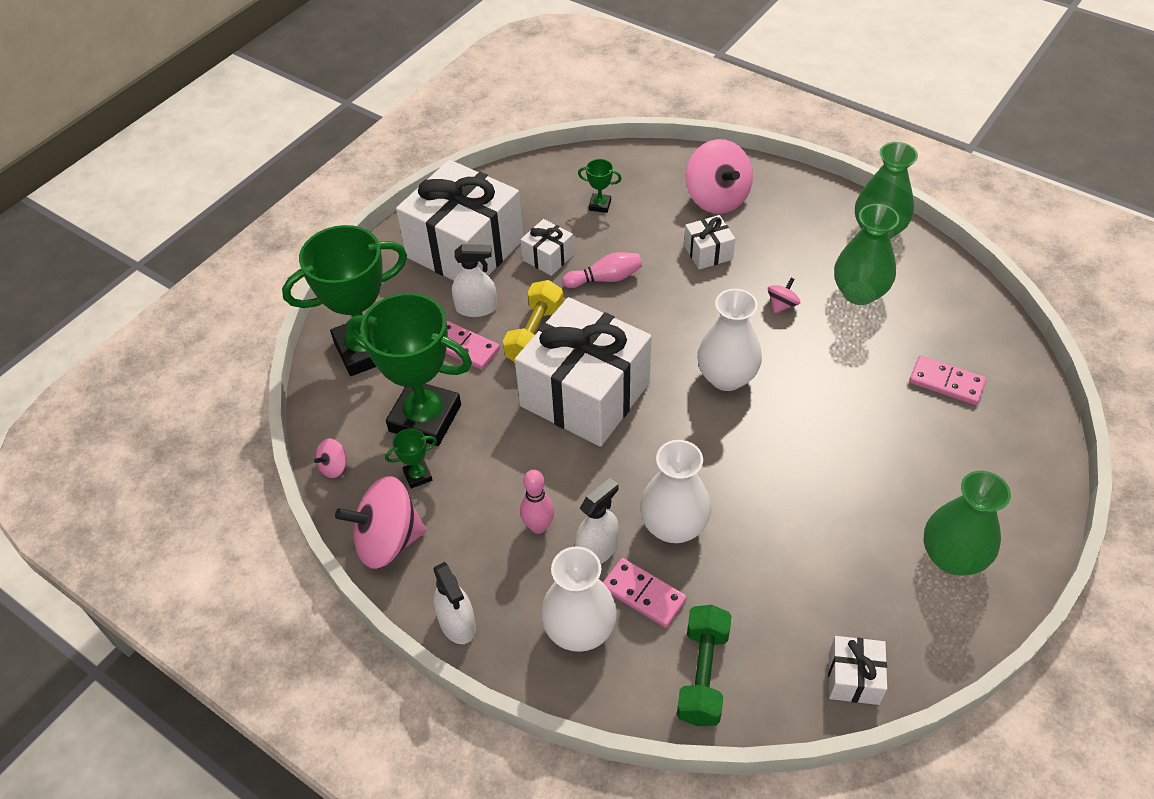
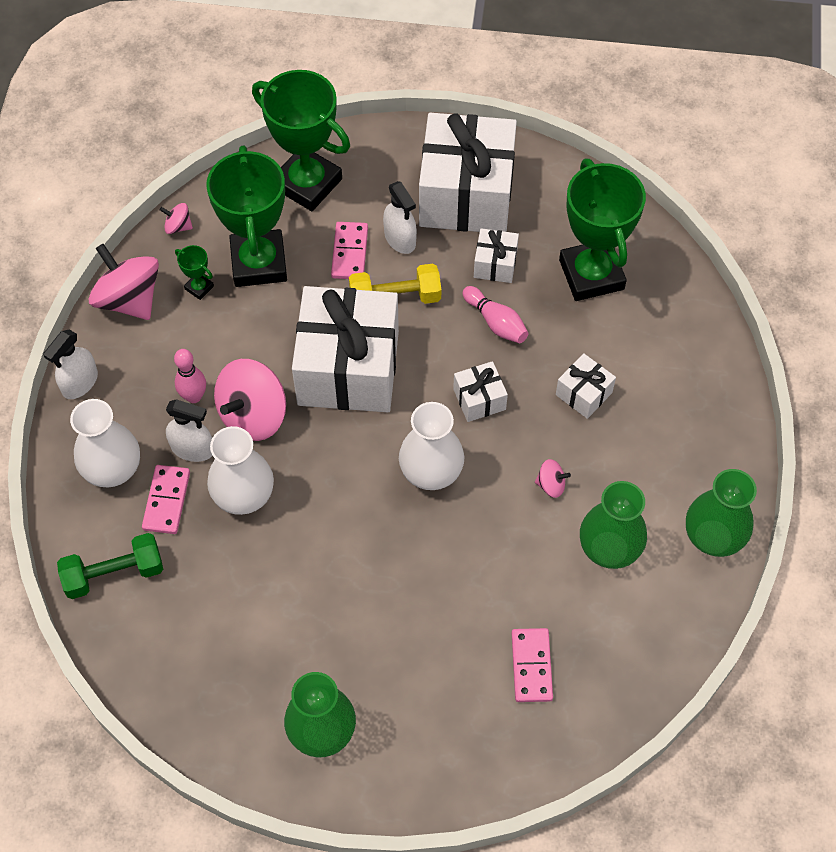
camera: 60 degrees right, 10 degrees up
(600, 205) = (591, 274): green trophy -> green trophy, size x2.50
(717, 198) = (666, 371): pink spinning top -> pink spinning top (253, 415)
(853, 678) = (161, 688): white gift -> white gift (479, 399)

